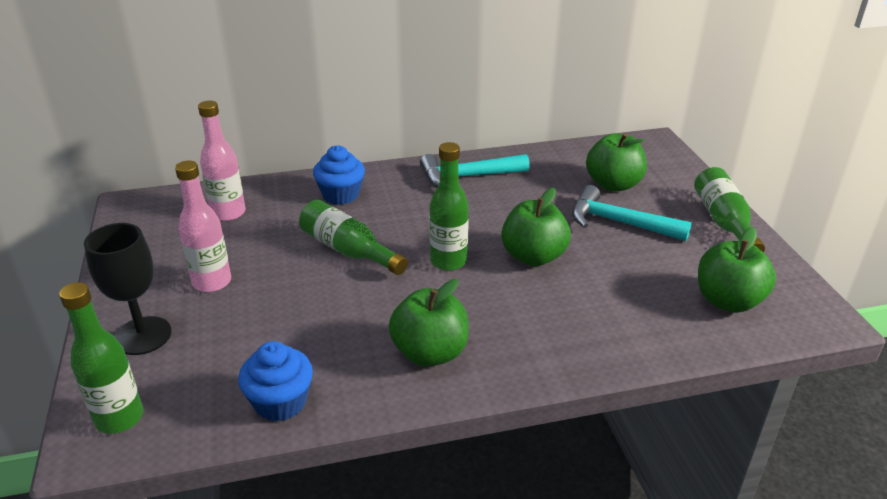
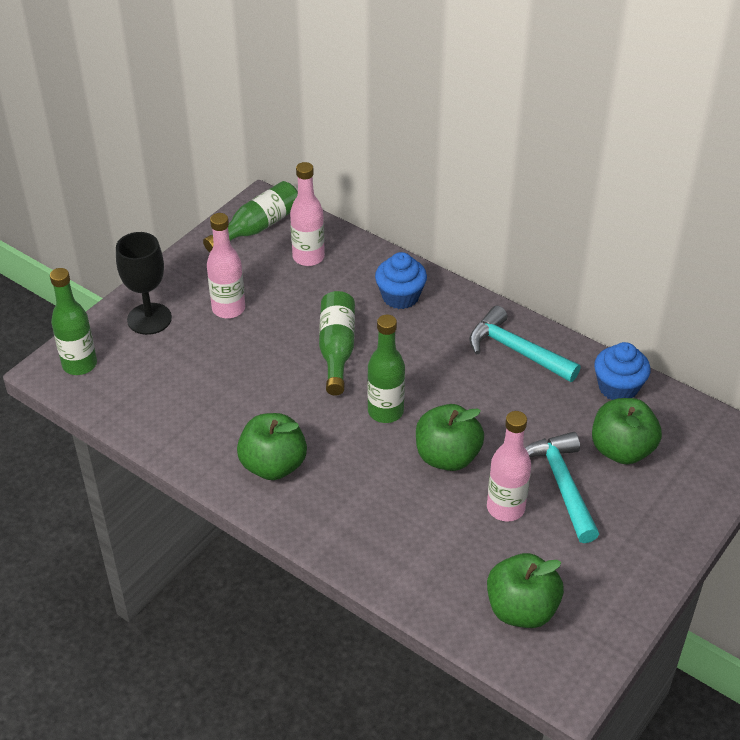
camera: 50 degrees right, 10 degrees up
(280, 402) = (158, 424): blue cupcake -> blue cupcake (618, 387)
(616, 257) = (505, 508): none -> pink bottle
(724, 222) = (649, 557): green bottle -> green bottle (257, 227)

